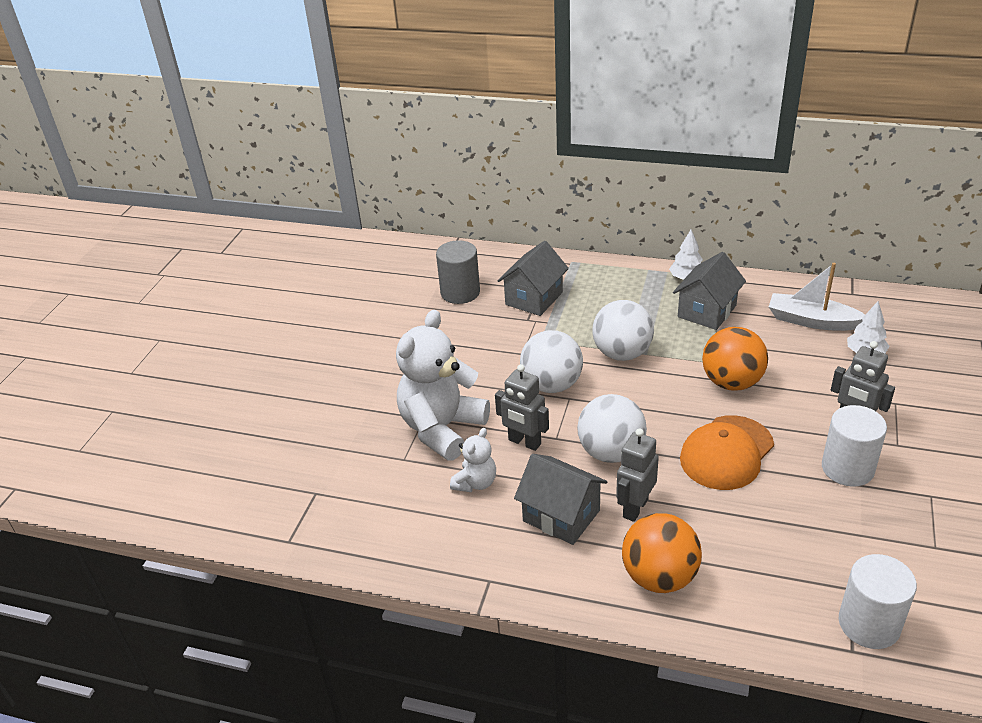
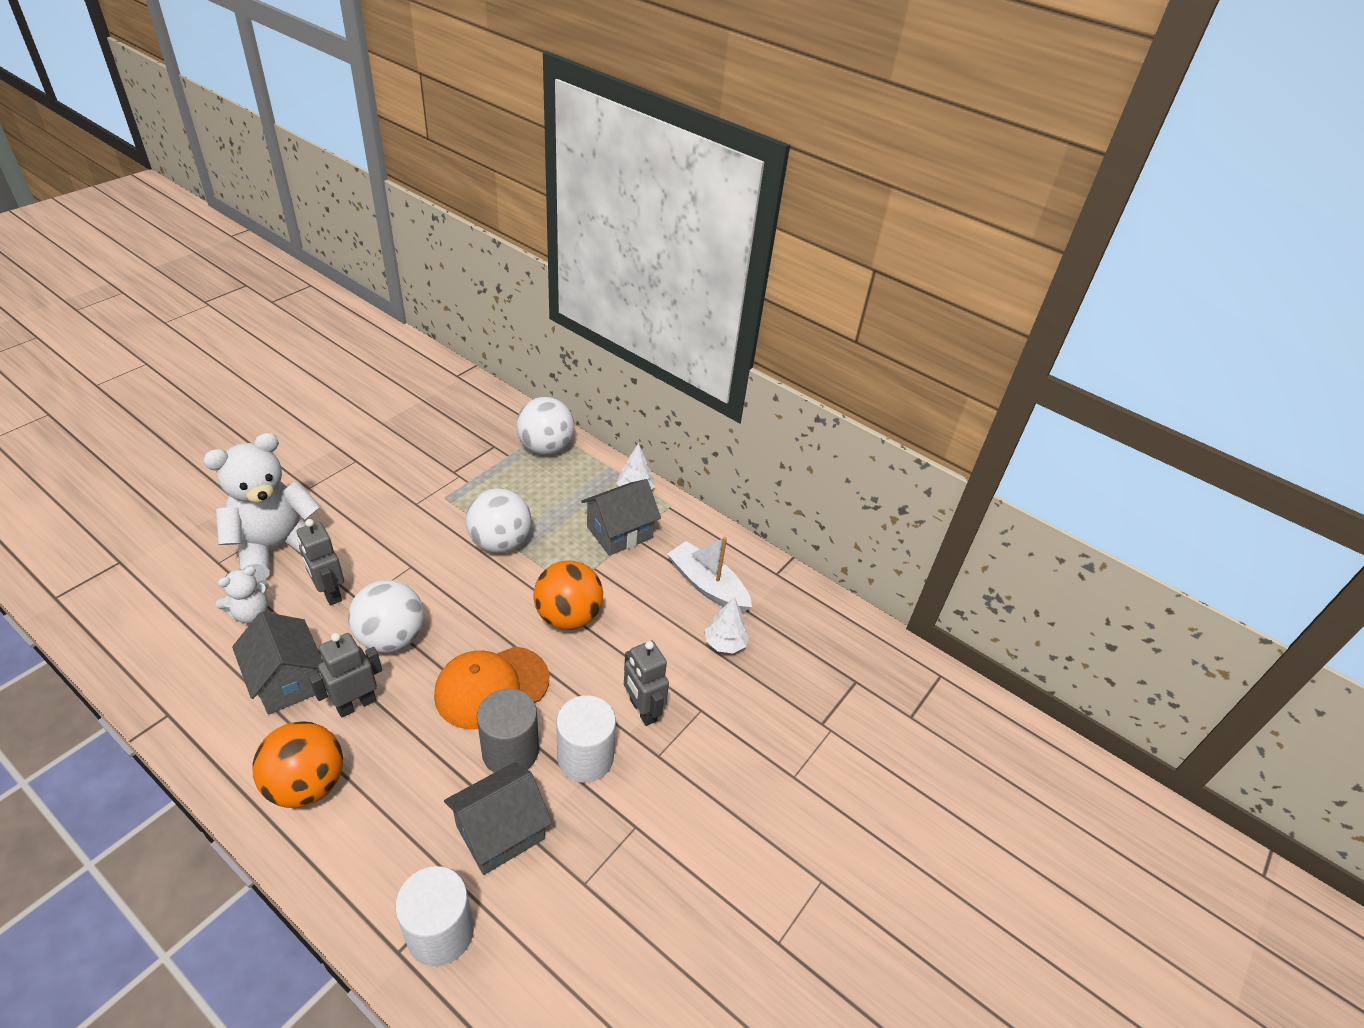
camera: 15 degrees right, 5 degrees up
(460, 292) = (423, 420): grey cylinder -> grey cylinder (510, 751)
(534, 298) = (479, 453): grey house -> grey house (500, 832)
(552, 385) = (409, 546): white ball -> white ball (546, 447)

